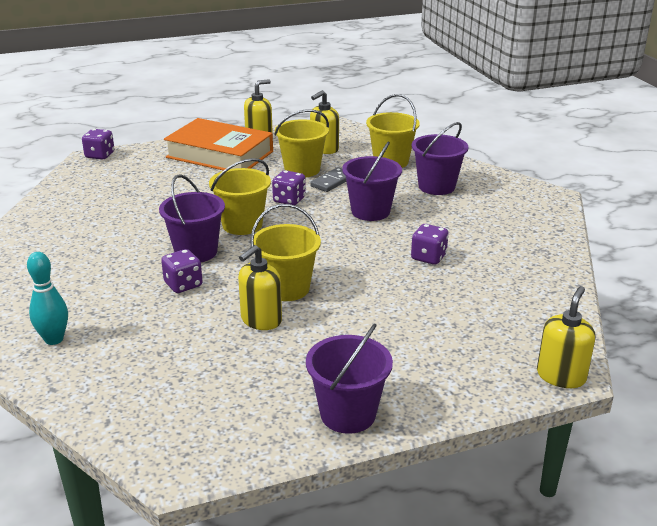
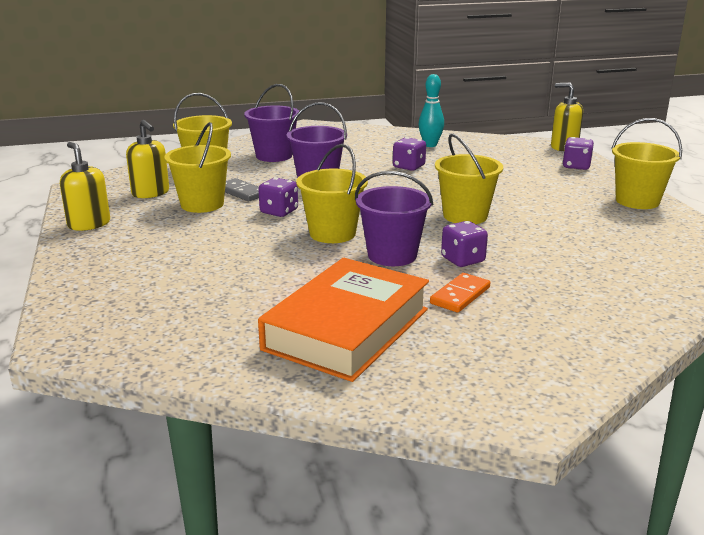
camera: 85 degrees left, 5 degrees down
(54, 339) = (587, 323): turquoise bowling pin -> turquoise bowling pin (430, 145)
(100, 155) = (56, 334): purple dice -> purple dice (576, 166)
(116, 282) = (460, 295): none -> orange domino
(220, 154) = (123, 246): orange book -> orange book (347, 329)
(261, 320) = (521, 226): yellow soap dispenser -> none
(348, 414) = (637, 201): purple bucket -> yellow bucket

